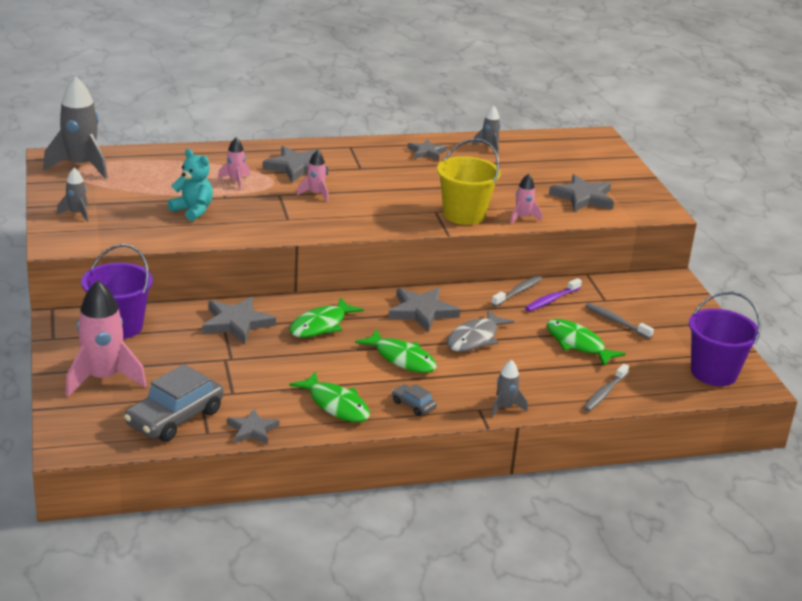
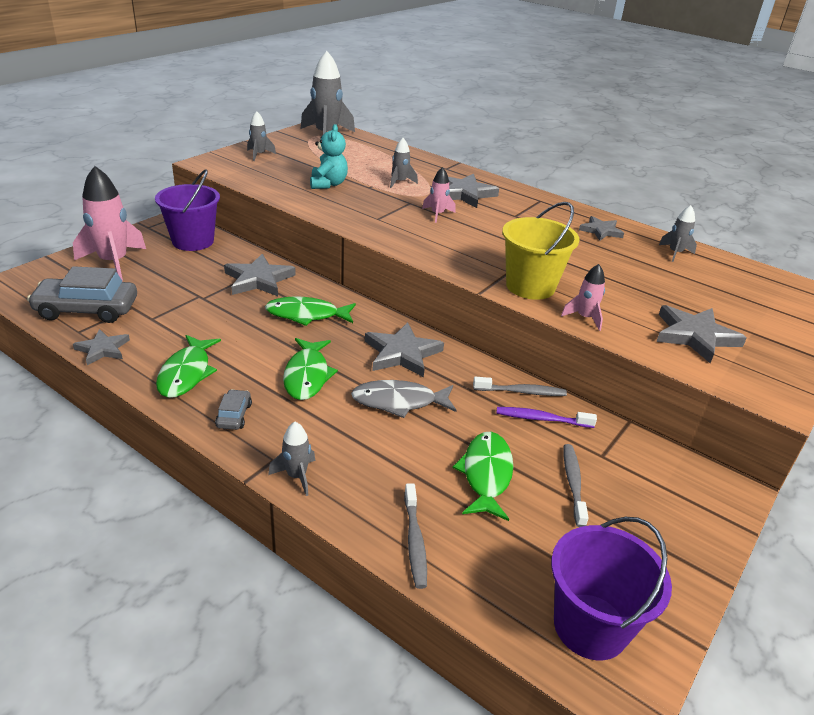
camera: 50 degrees right, 5 degrees up
(235, 181) = (400, 182): pink rocket -> grey rocket
(604, 393) = (414, 541): grey toothbrush -> grey toothbrush turned 90 degrees counterclockwise

